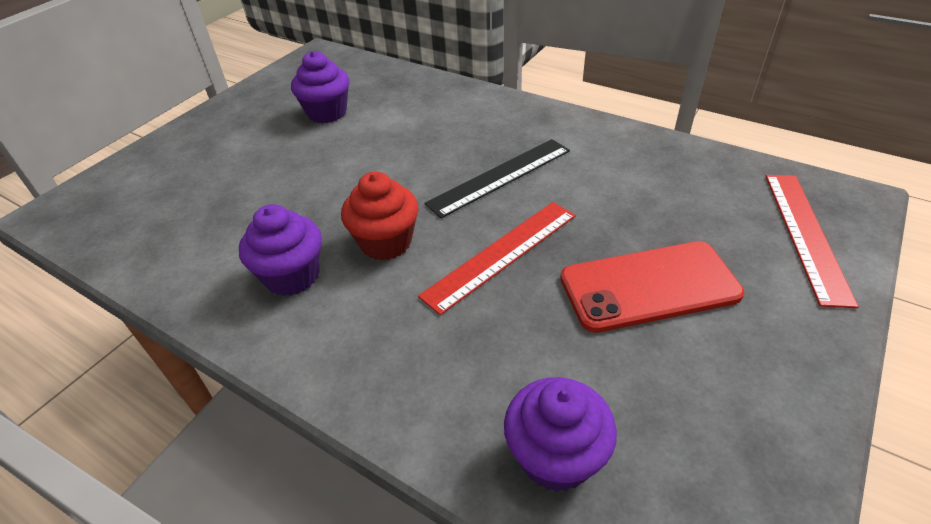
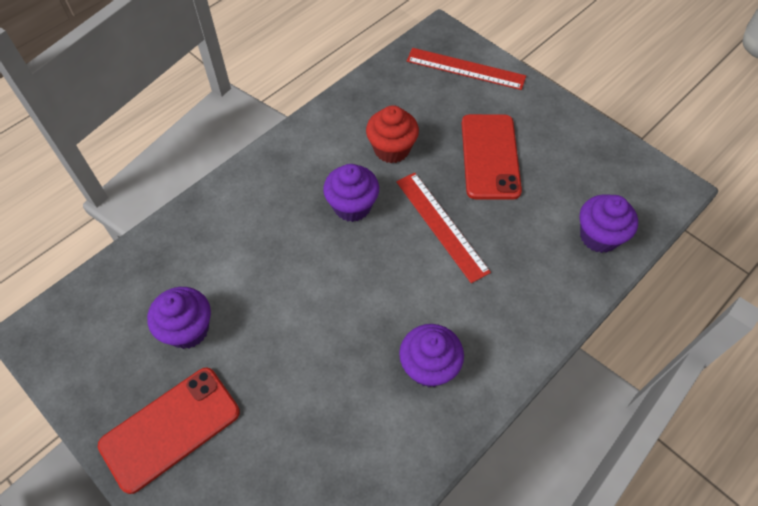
camera: 80 degrees left, 15 degrees up
(233, 126) = (170, 428): none -> red phone
(386, 242) = (408, 297): red cupcake -> red cupcake (391, 149)
(500, 176) = (352, 206): black ruler -> purple cupcake

